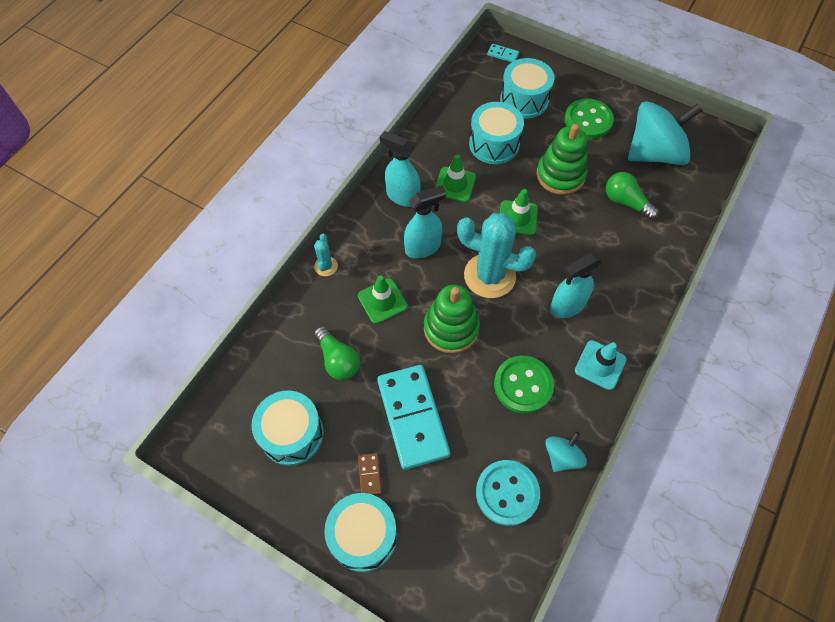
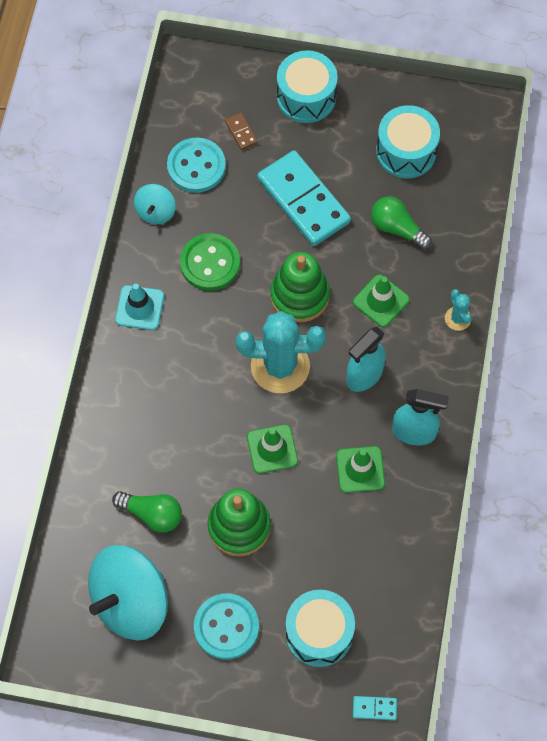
camera: 160 degrees right, 5 degrees up
(370, 474) = (321, 142): brown domino -> brown domino (241, 132)
(494, 144) = (334, 546): turquoise drum -> none
(567, 306) = (188, 359): turquoise spray bottle -> none
(588, 120) = (226, 627): green button -> turquoise button

